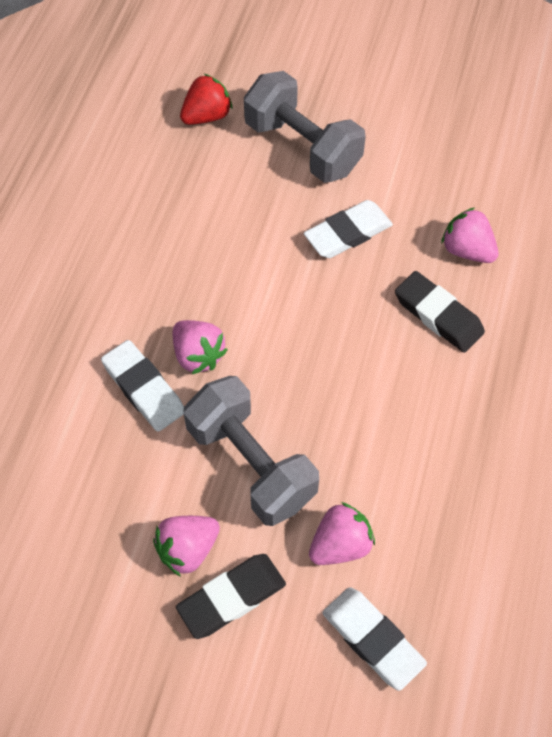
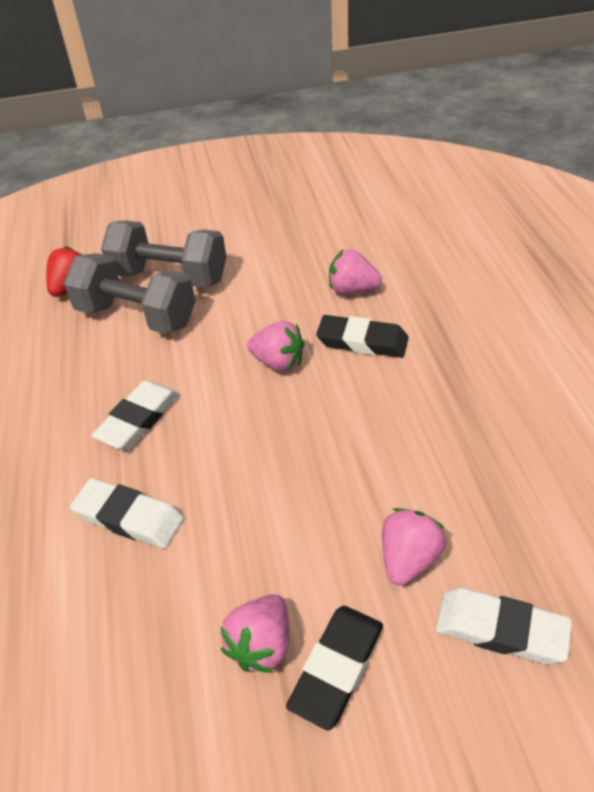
camera: 25 degrees left, 15 degrees down
(198, 355) = (168, 464): pink strawberry -> pink strawberry (278, 362)
(251, 464) = (277, 531): grey dumbbell -> grey dumbbell (137, 316)
(348, 233) = (247, 318): white eraser -> white eraser (139, 419)

